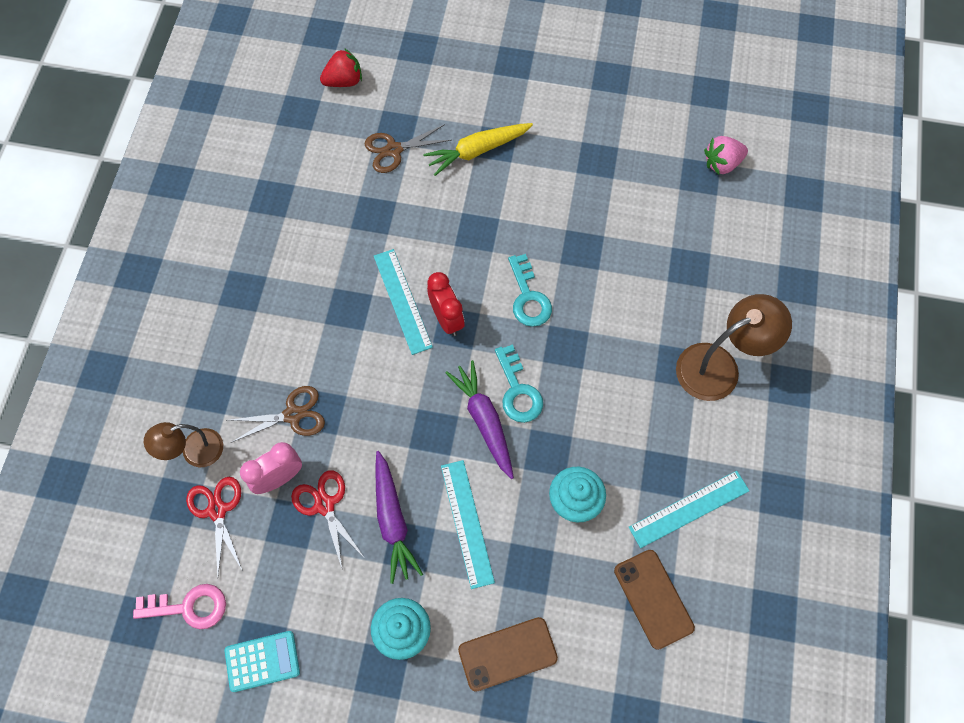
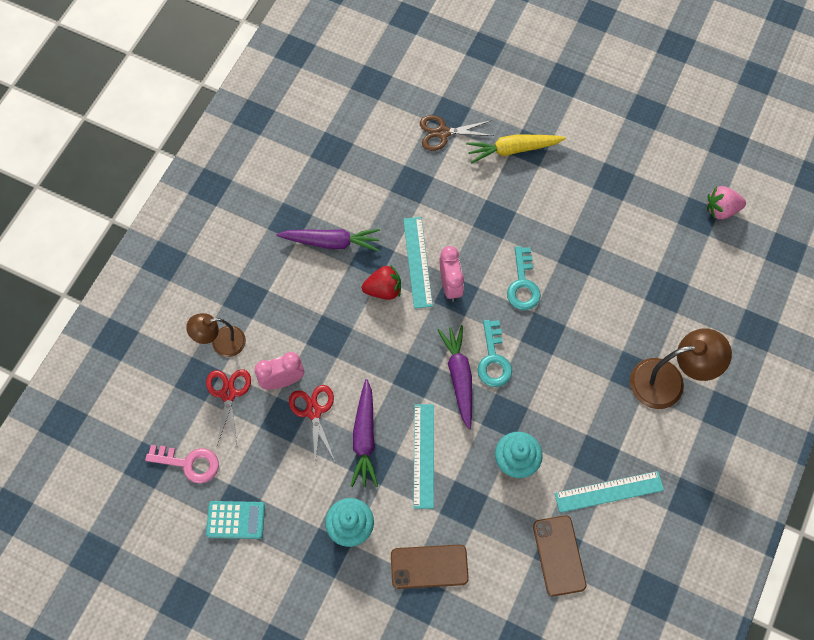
camera: 15 degrees right, 0 degrees up
(293, 415) = (306, 333): brown scissors -> none
(297, 302) = (331, 242): none -> purple carrot
(344, 81) = (416, 64): red strawberry -> red strawberry (383, 290)
(446, 319) = (450, 285): red clock -> pink clock

